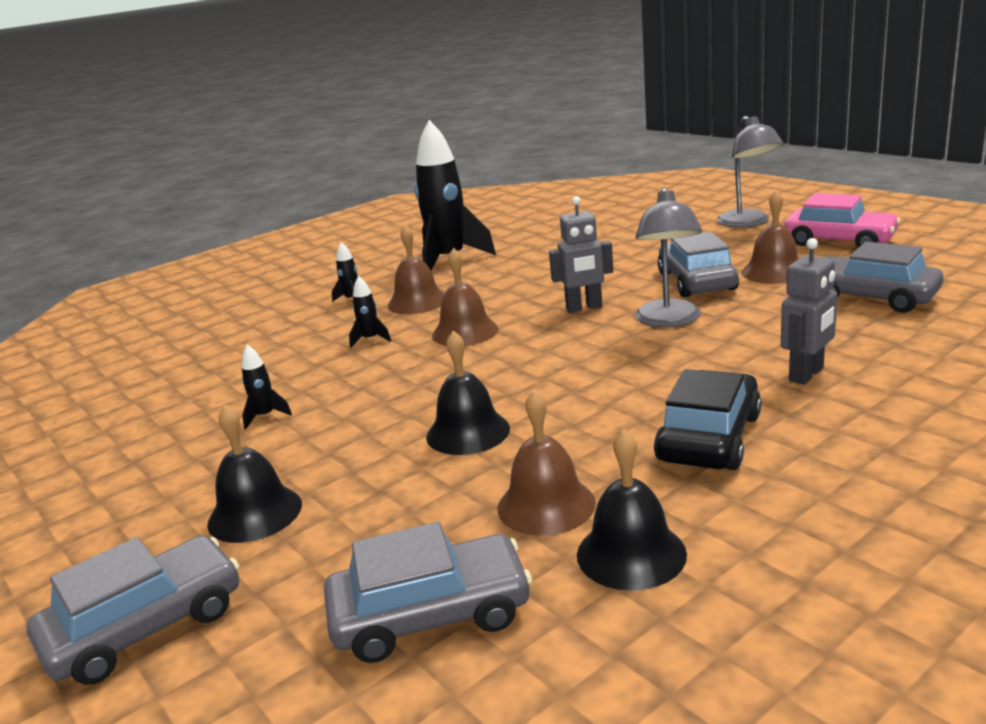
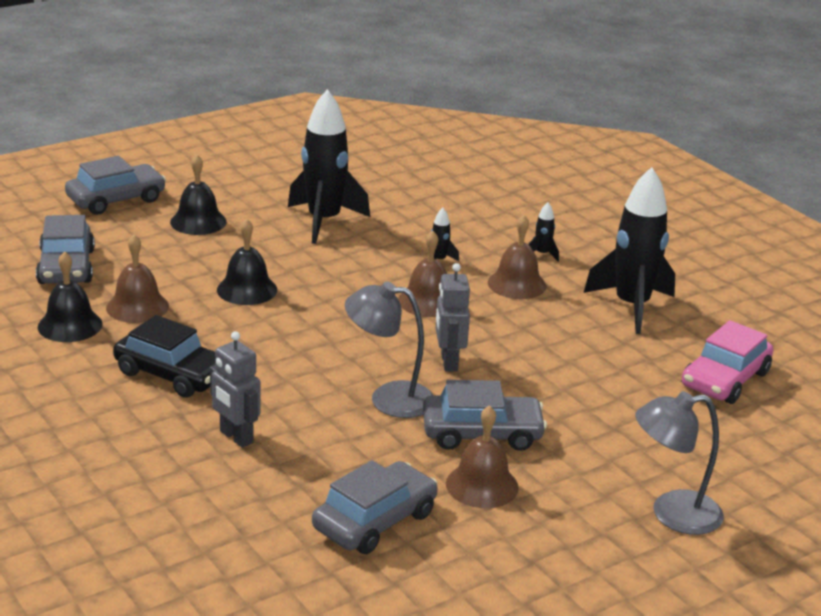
camera: 90 degrees right, 5 degrees up
(145, 626) = (116, 199): grey car -> grey car turned 90 degrees counterclockwise
(265, 416) = (324, 221): black rocket -> black rocket, size x2.48
(839, 241) = (563, 559): pink car -> pink car (725, 379)

